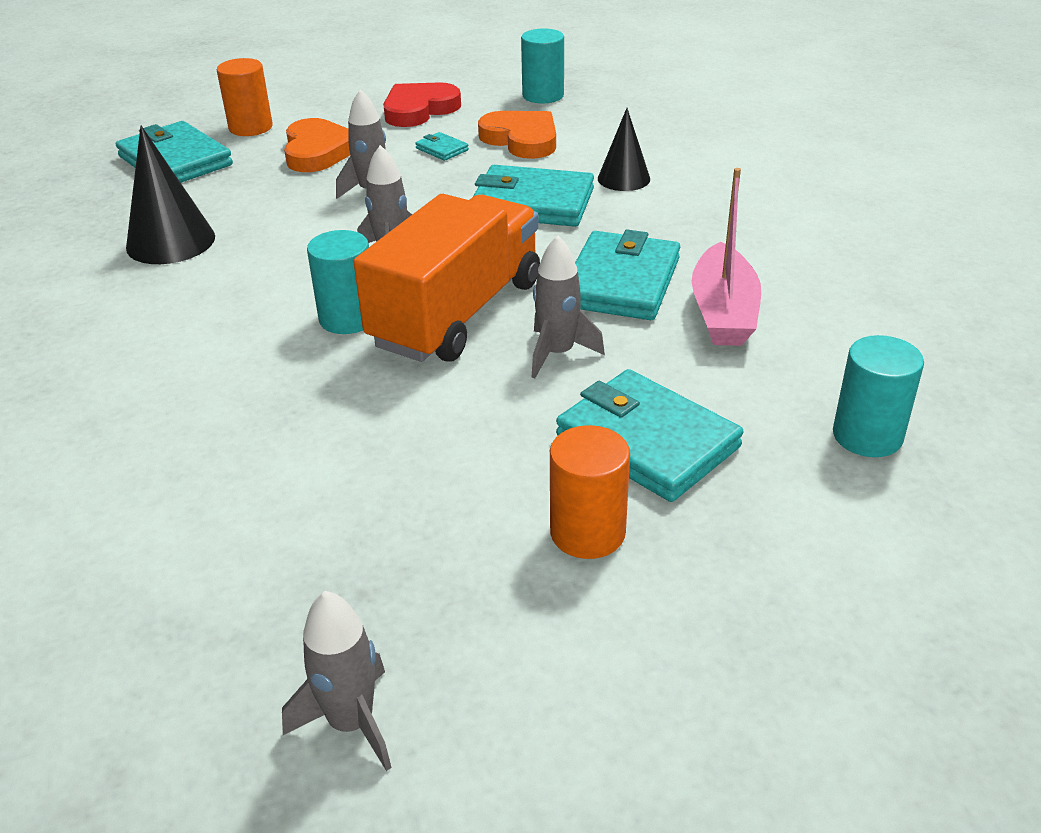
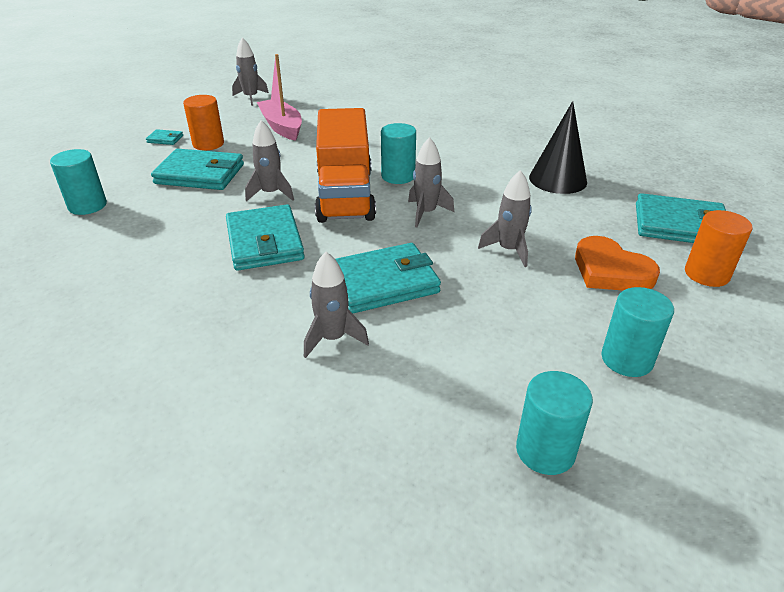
camera: 145 degrees right, 0 degrees up
(419, 109) = (627, 359): red heart -> turquoise cylinder
(442, 149) = (525, 312): turquoise wallet -> turquoise wallet (165, 139)
(521, 139) = (475, 355): orange heart -> none
(623, 178) = (333, 338): black cone -> grey rocket
(723, 312) = (186, 244): pink boat -> pink boat (282, 127)

